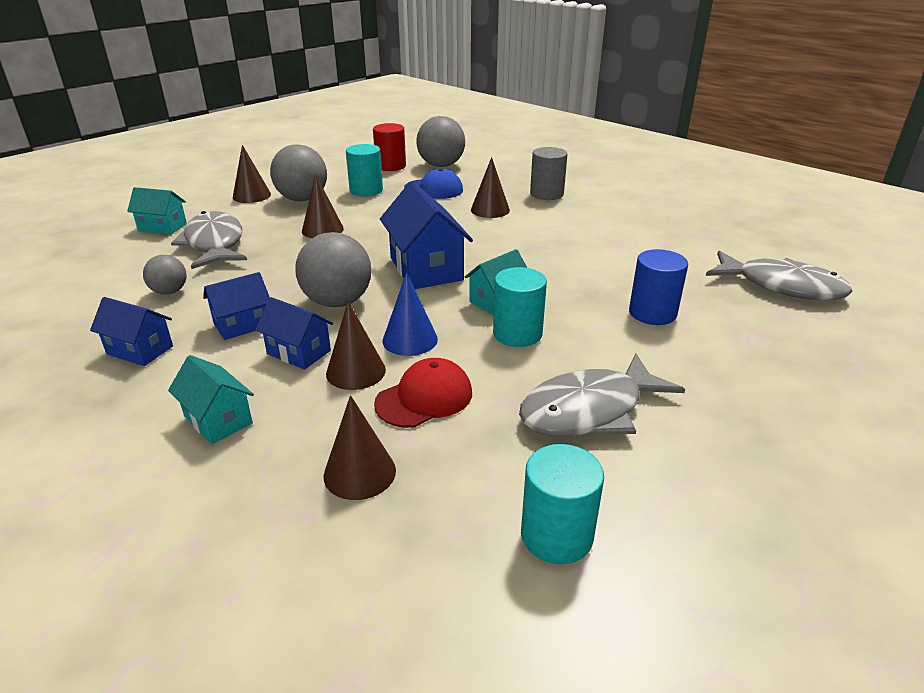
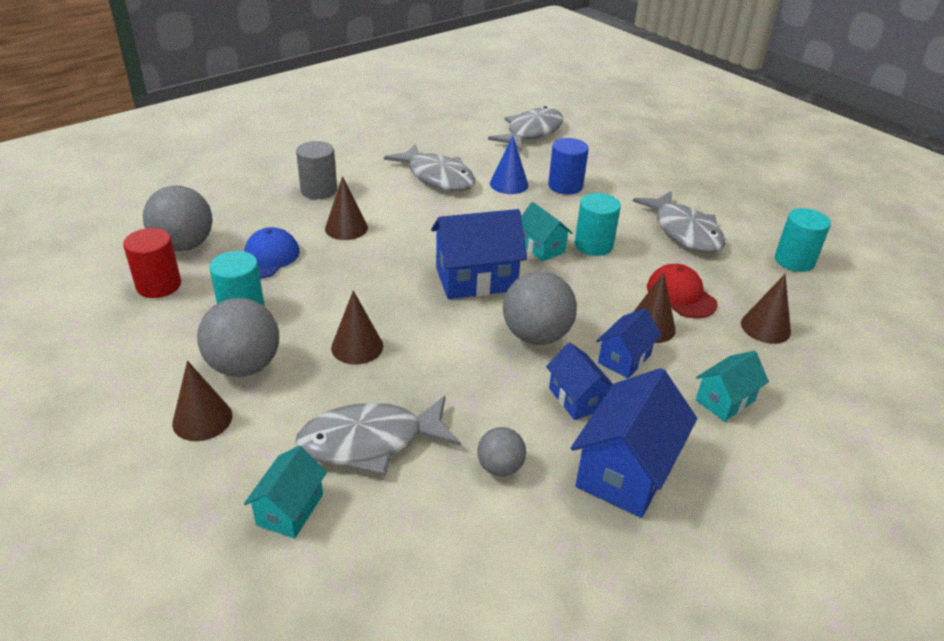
camera: 85 degrees left, 5 degrees up
(140, 350) = (625, 471): blue house -> blue house, size x1.72
(410, 340) = (603, 297): blue cone -> blue cone (509, 184)
(611, 239) = (437, 177): none -> grey fish

